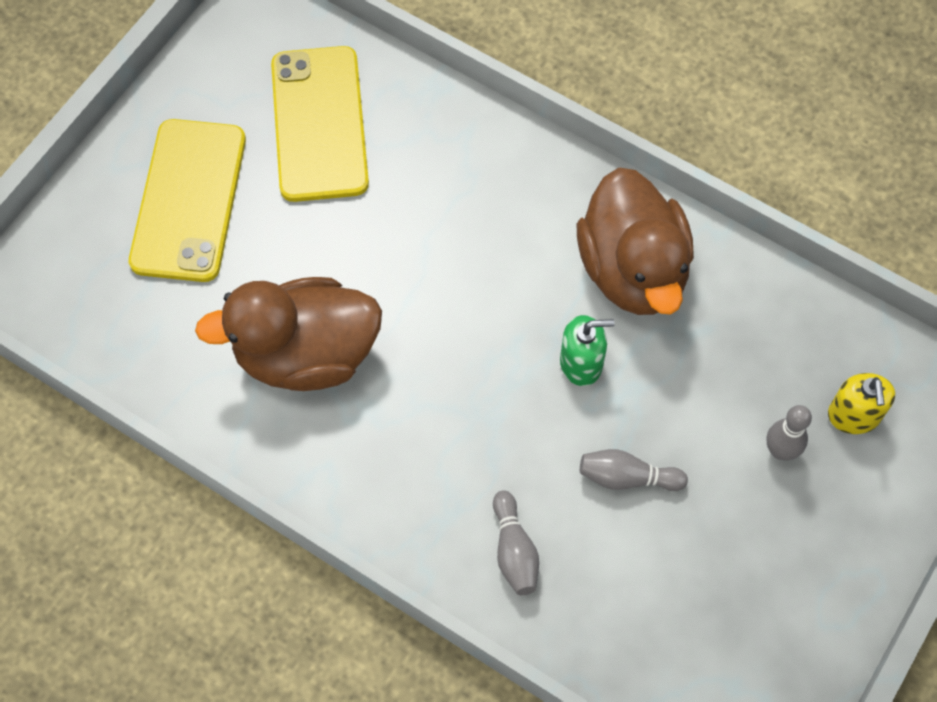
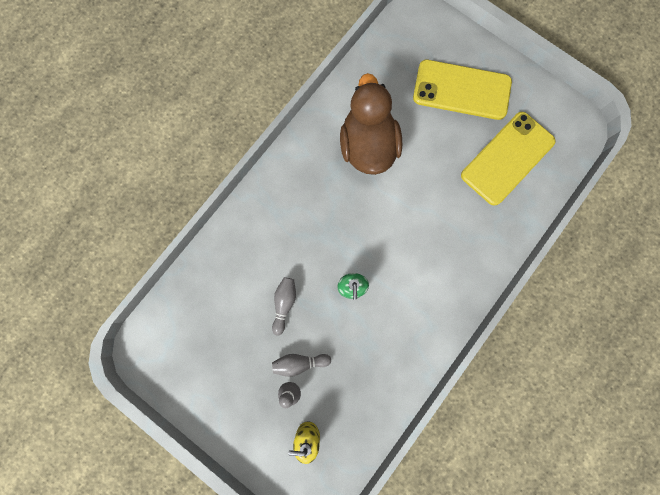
camera: 95 degrees right, 15 degrees up
(319, 124) = (507, 158): yellow phone -> yellow phone turned 45 degrees counterclockwise
(514, 550) = (251, 241): grey bowling pin -> grey bowling pin (299, 362)
(633, 270) = (406, 323): brown duck -> none

